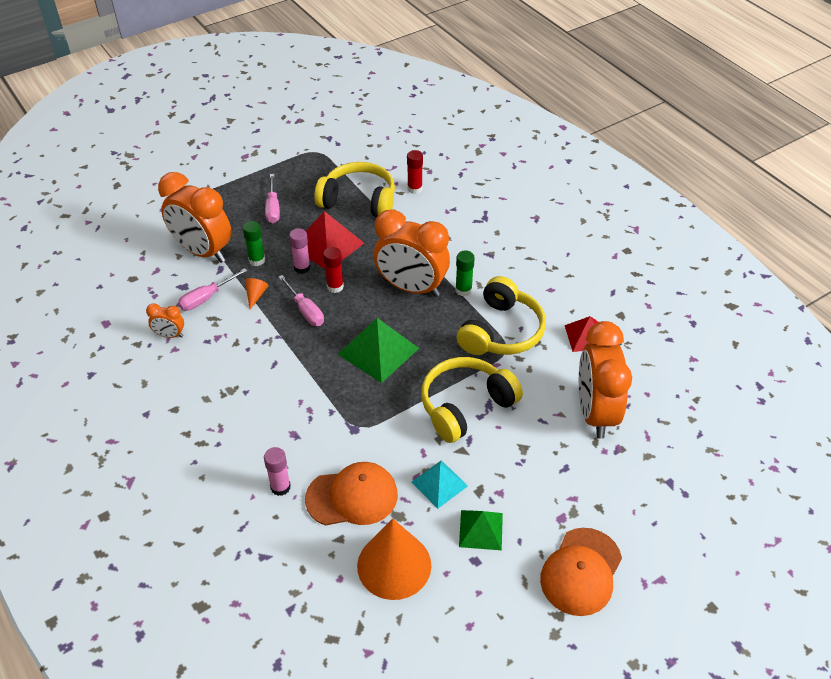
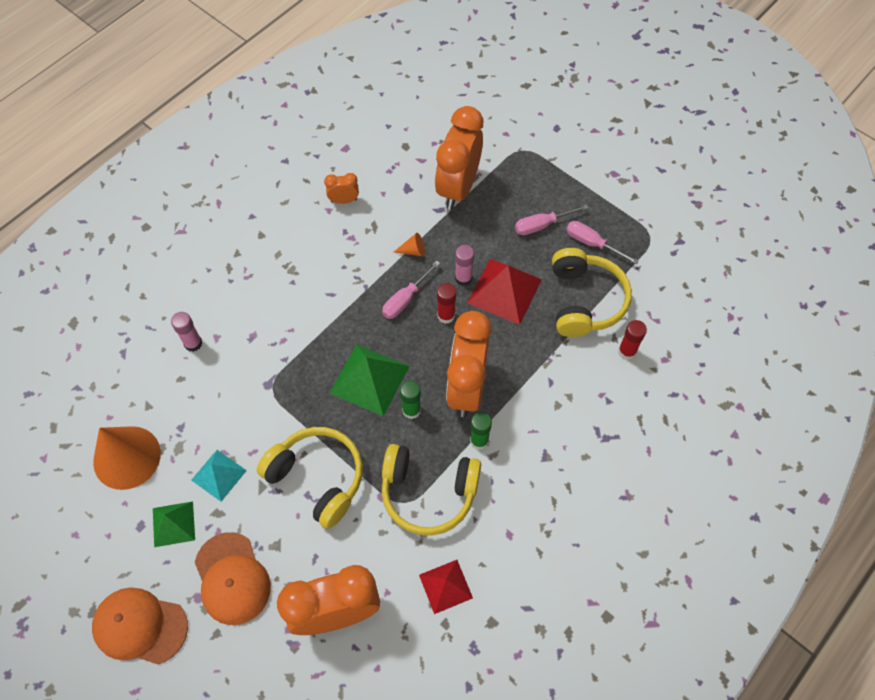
camera: 75 degrees right, 15 degrees up
(170, 335) = (344, 200): orange clock -> orange clock turned 90 degrees clockwise
(206, 298) = (397, 212): pink screwdriver -> pink screwdriver (592, 243)
(257, 260) = (461, 236): green glue stick -> green glue stick (411, 410)
(352, 497) = (192, 404): orange cap -> orange cap (232, 578)

